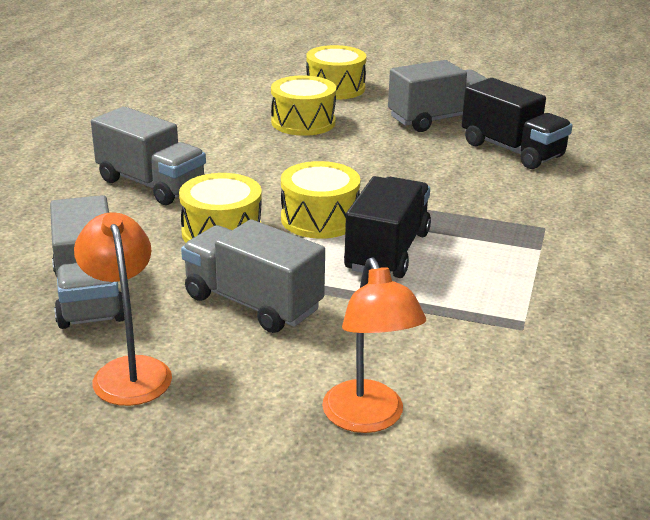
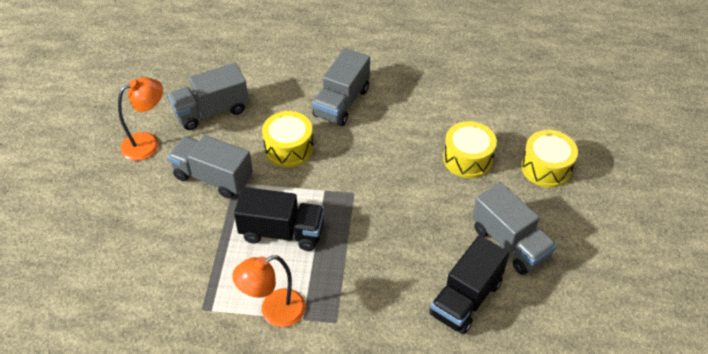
camera: 80 degrees right, 20 degrees up
(253, 303) = (213, 177): grey truck -> grey truck turned 90 degrees counterclockwise
(319, 219) = (317, 191): yellow drum -> none
(368, 419) = (114, 242): orange lamp -> orange lamp (274, 312)

